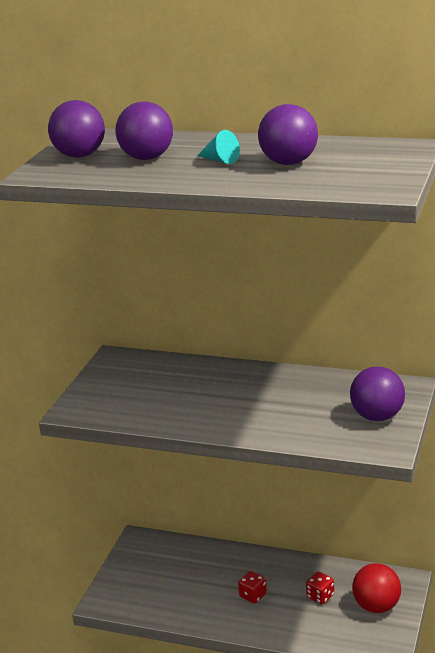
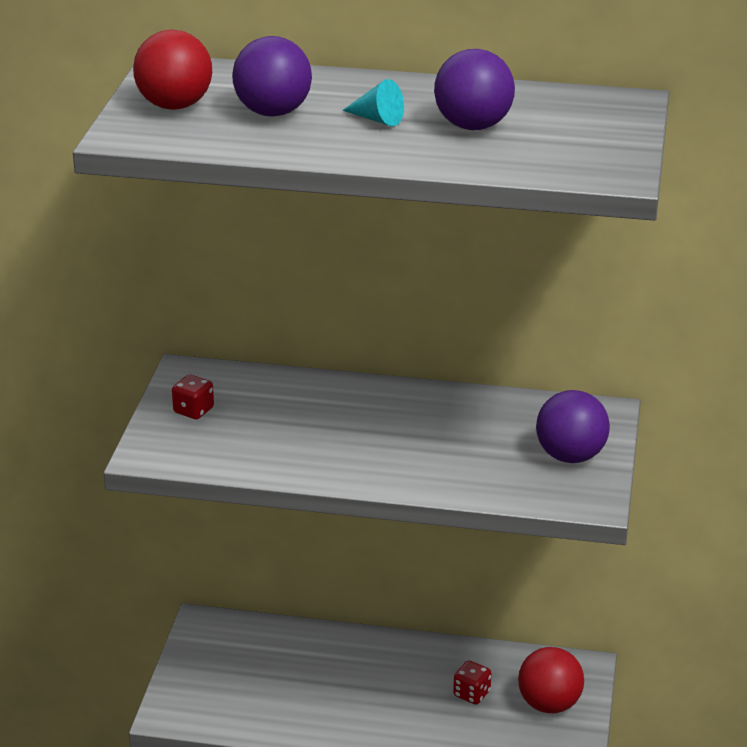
camera: 10 degrees left, 5 degrees up
(80, 155) = (175, 105): purple ball -> red ball
(253, 595) = (379, 696): red dice -> red dice (193, 410)

